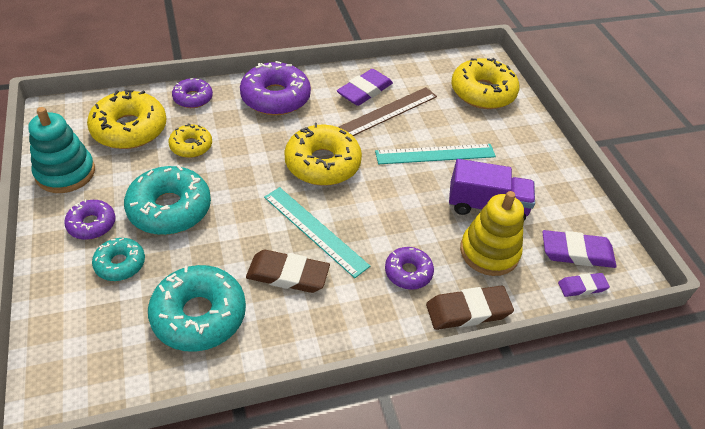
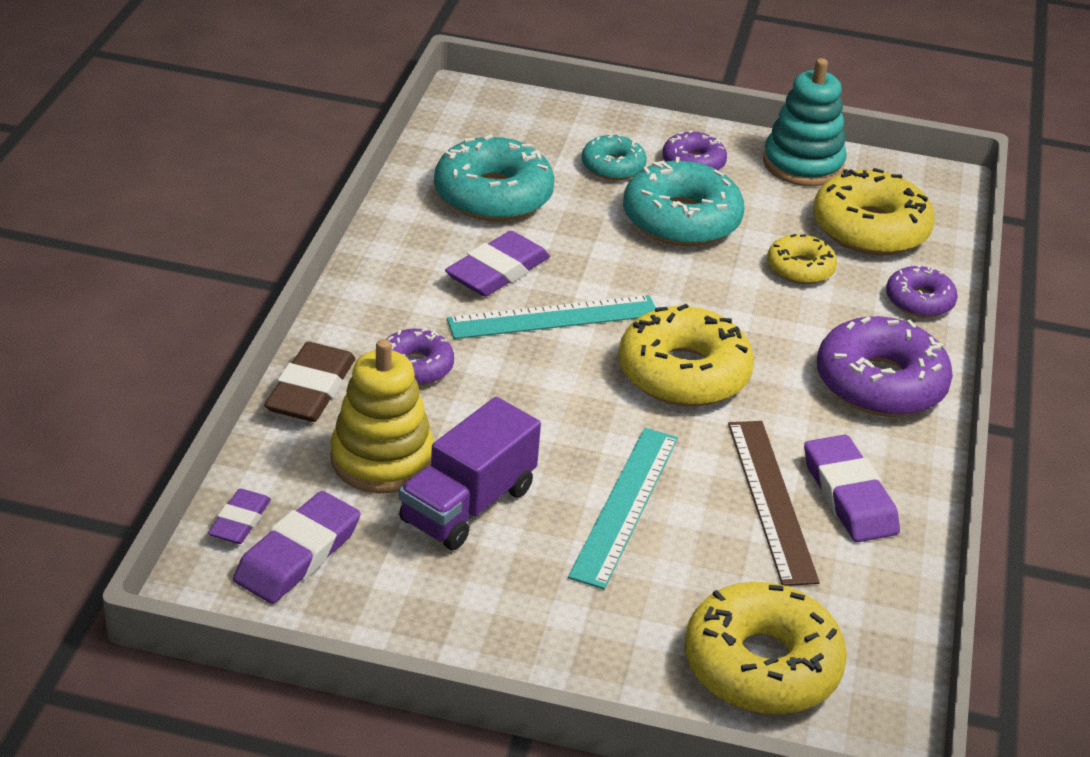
camera: 120 degrees right, 10 degrees down
(288, 274) = (497, 271): brown eraser -> purple eraser

